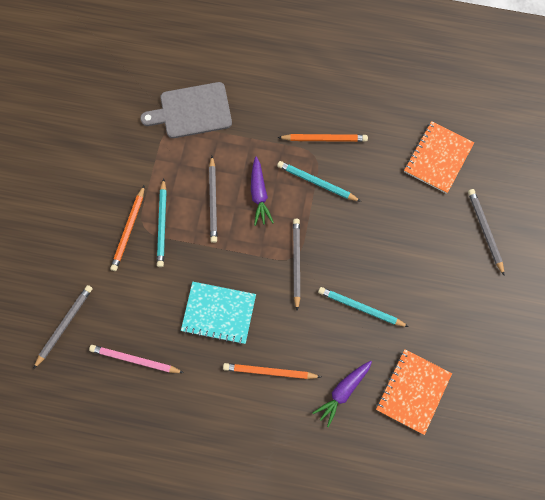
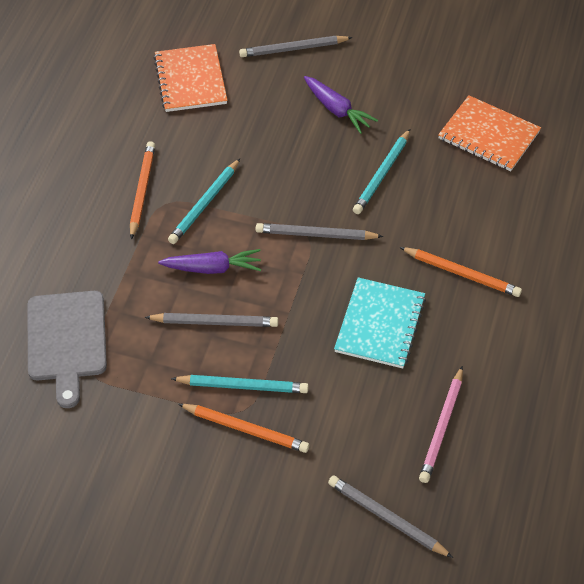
camera: 85 degrees left, 20 degrees down
(269, 372) = (462, 274): orange pencil -> orange pencil turned 75 degrees counterclockwise
(343, 392) = (488, 201): purple carrot -> purple carrot (337, 110)
(438, 158) = (190, 80): orange notebook -> orange notebook turned 45 degrees clockwise

